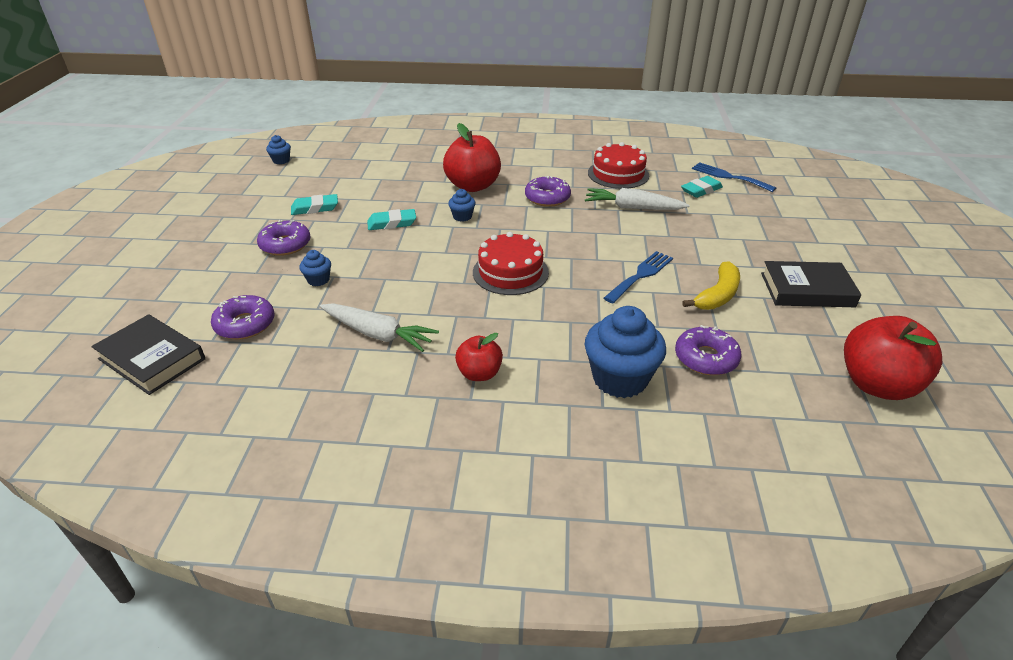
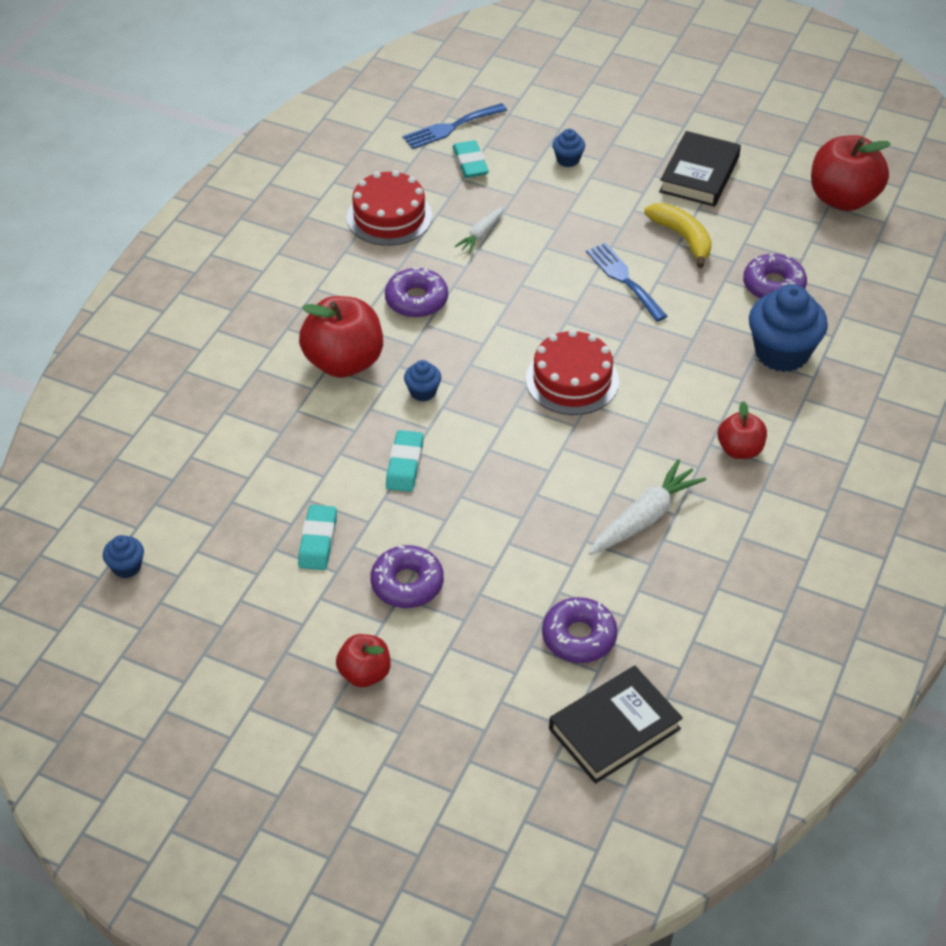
camera: 70 degrees left, 10 degrees up
(206, 245) = (365, 673): none -> red apple
(318, 280) = (511, 558): blue cupcake -> blue cupcake (568, 160)
(632, 208) = (481, 234): white carrot -> white carrot, size x0.58

